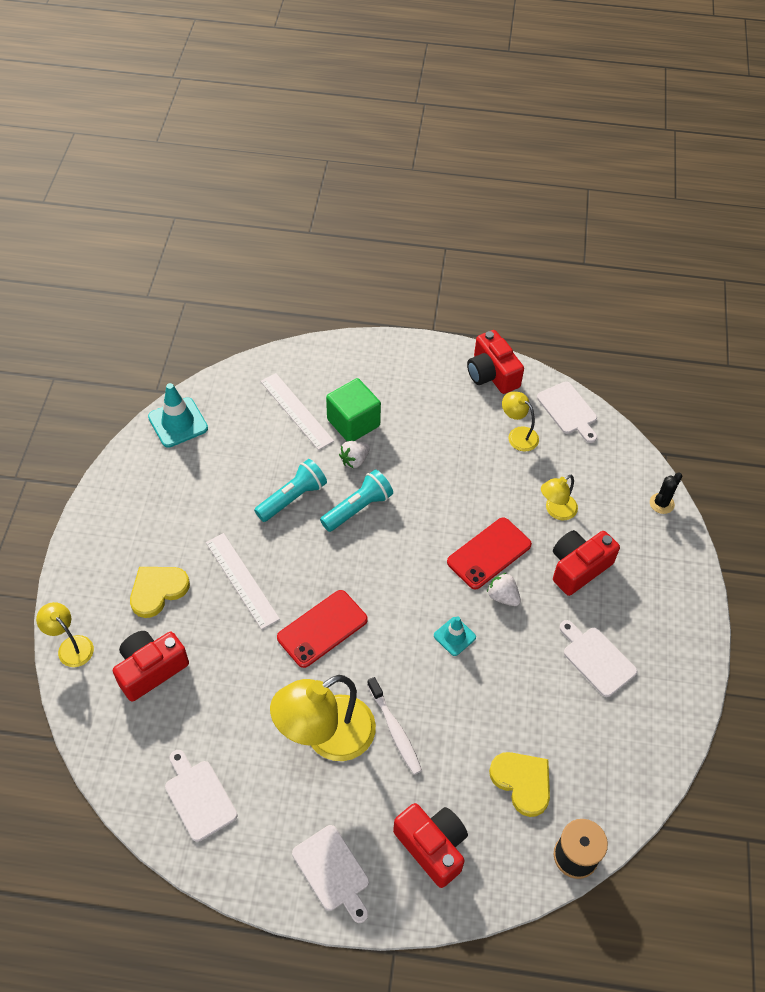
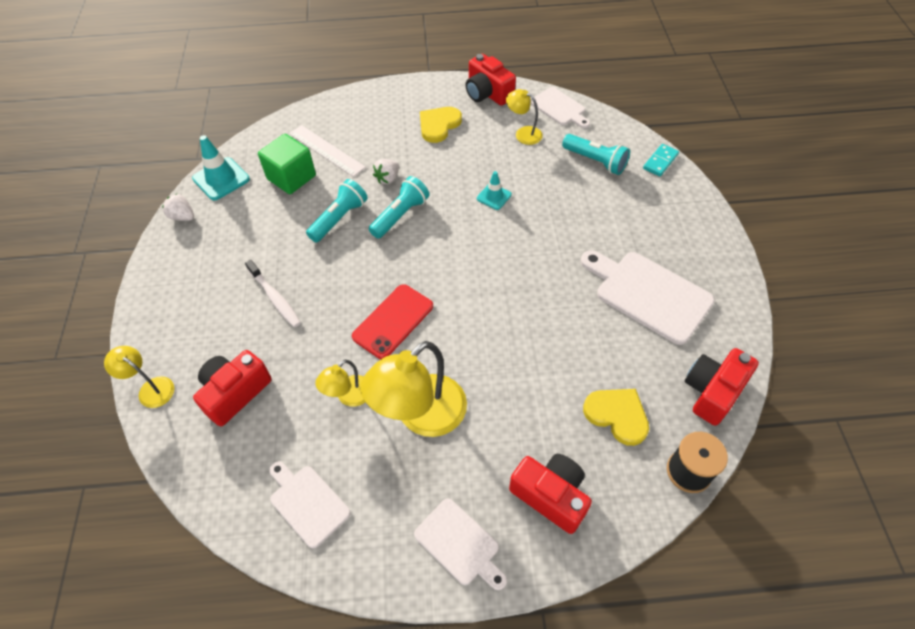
camera: 10 degrees left, 0 degrees up
(157, 590) = (228, 321): yellow heart -> yellow heart (439, 125)
(242, 580) = (307, 295): white ruler -> none
(353, 423) = (379, 150): green cube -> green cube (291, 177)
(394, 730) = (484, 395): white toothbrush -> white toothbrush (275, 298)
(454, 636) = (516, 302): turquoise traffic cone -> turquoise traffic cone (494, 196)
(489, 553) = (526, 228): red phone -> none
(503, 596) = (549, 260): white strawberry -> white strawberry (183, 217)
(556, 511) = (574, 184): yellow lamp -> yellow lamp (349, 396)
(578, 567) = (607, 224): red camera -> red camera (712, 391)
(588, 487) = (595, 161): none -> turquoise flashlight
(596, 659) = (648, 294): white cutting board -> white cutting board, size x1.66
(661, 503) = (660, 161): black cactus -> turquoise domino

